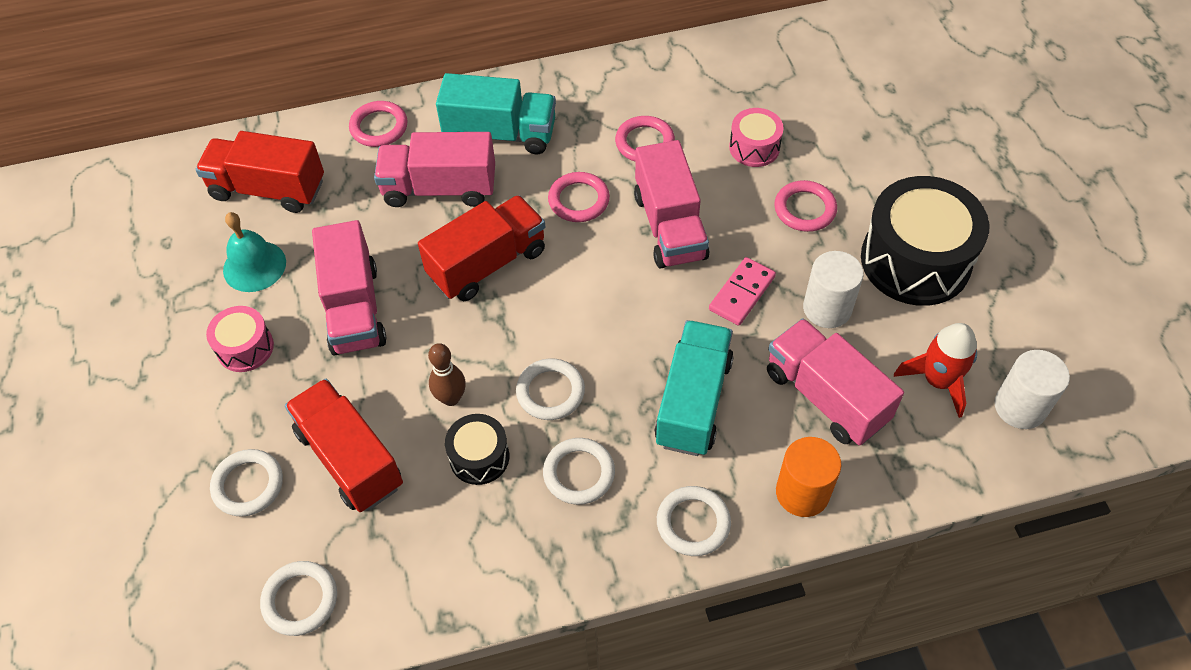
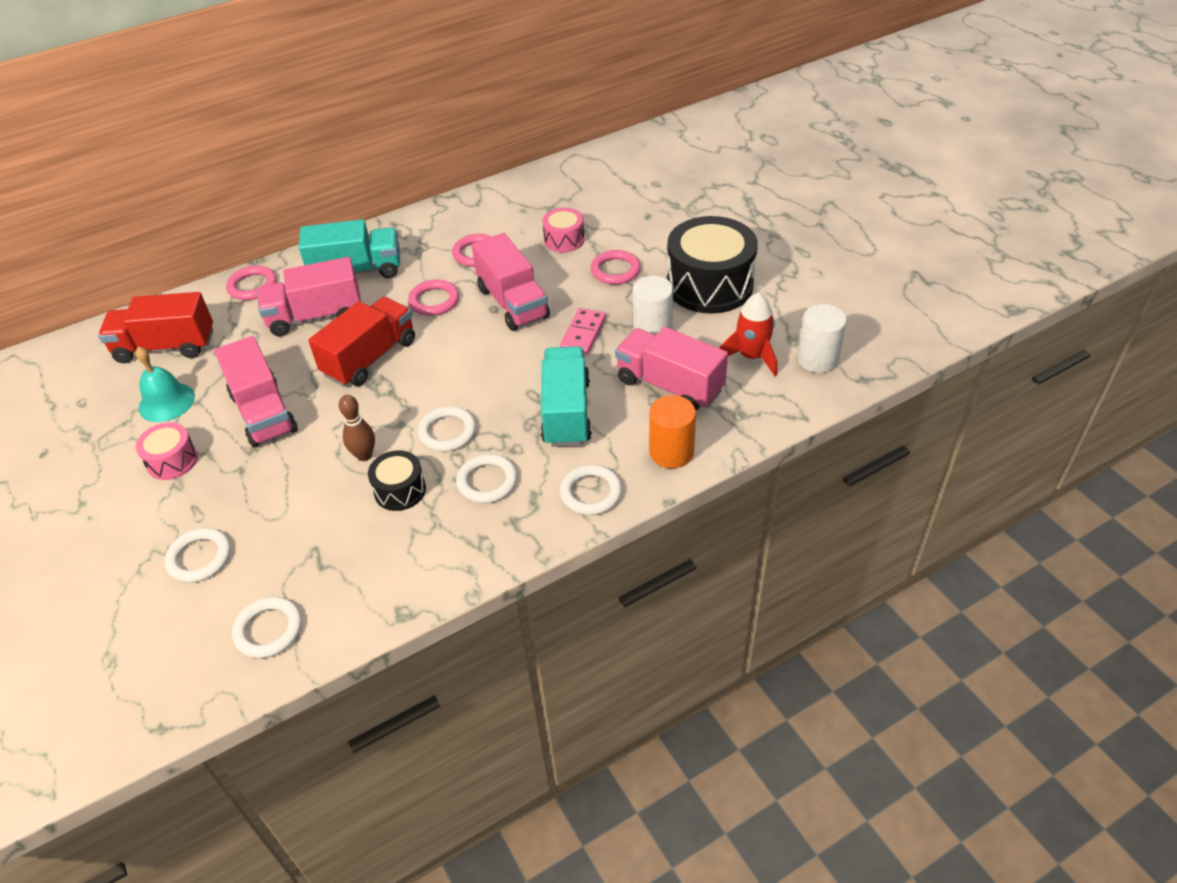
camera: 15 degrees left, 10 degrees down
(350, 458) = (287, 517): red truck -> none

